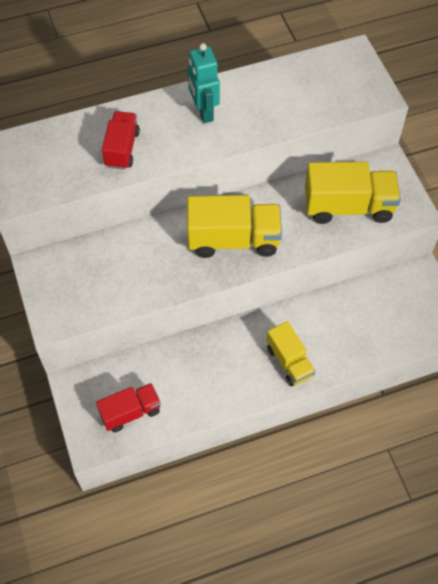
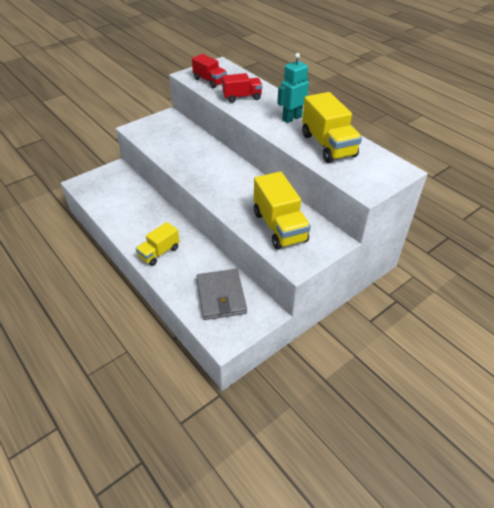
camera: 70 degrees right, 15 degrees down
(130, 412) = (103, 192): red truck -> red truck (210, 81)
(233, 240) = (221, 179): yellow truck -> yellow truck (328, 145)
(384, 311) = (221, 296): none -> grey wallet

